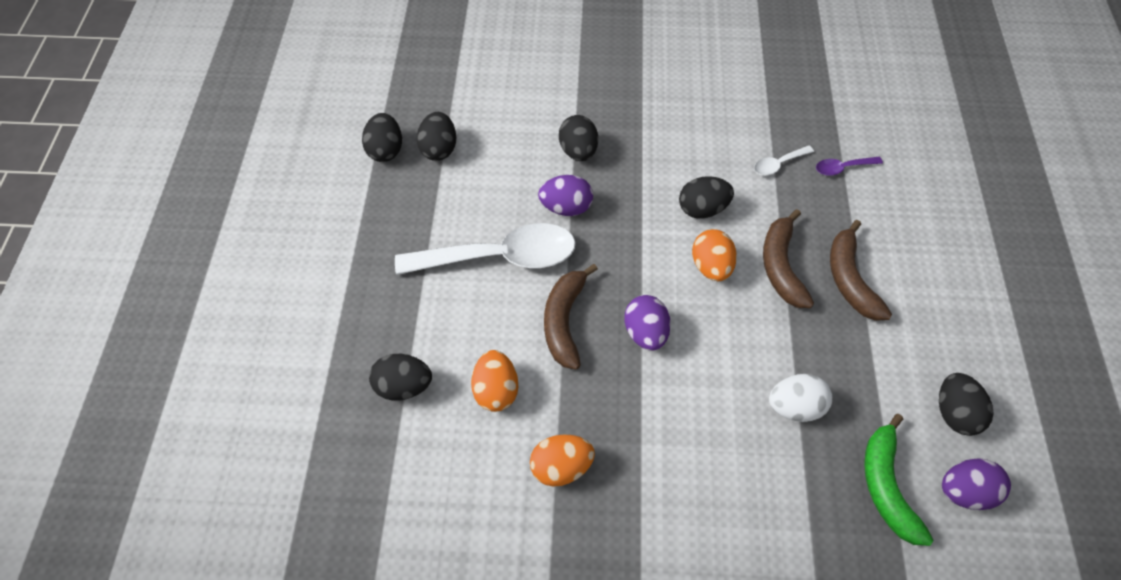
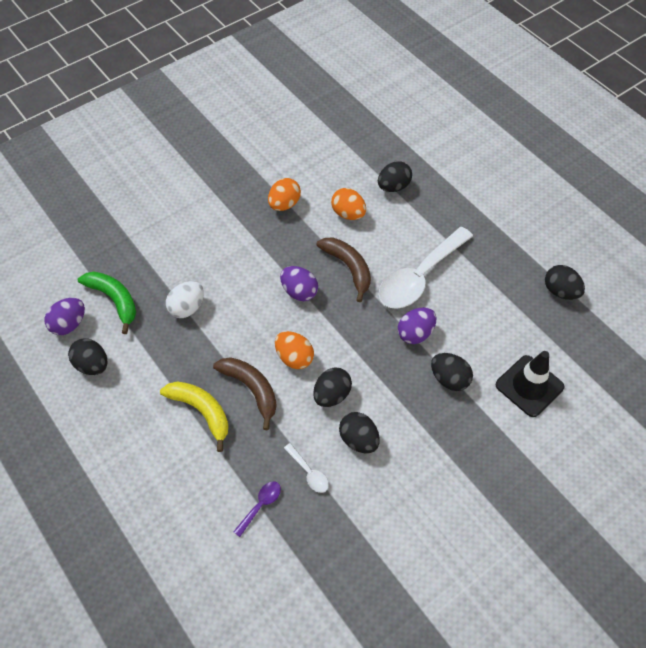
camera: 140 degrees right, 0 degrees up
(439, 149) = (532, 315): black egg -> black egg (358, 440)
(515, 103) = (529, 386): none -> black traffic cone
(778, 164) = (309, 472): white spoon -> white spoon turned 120 degrees clockwise
(850, 279) = (201, 411): brown banana -> yellow banana

